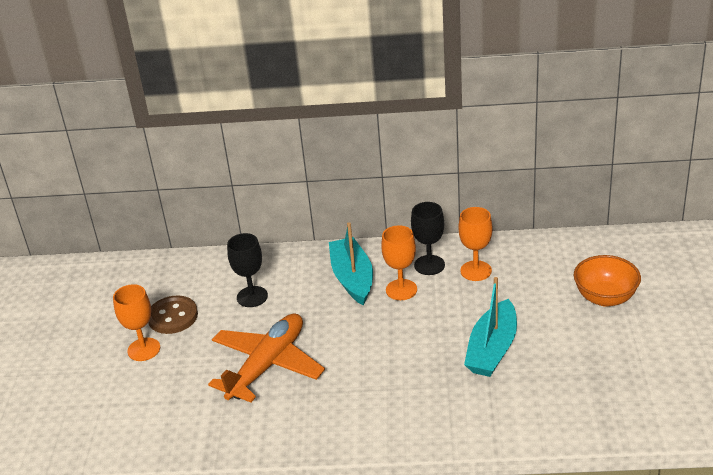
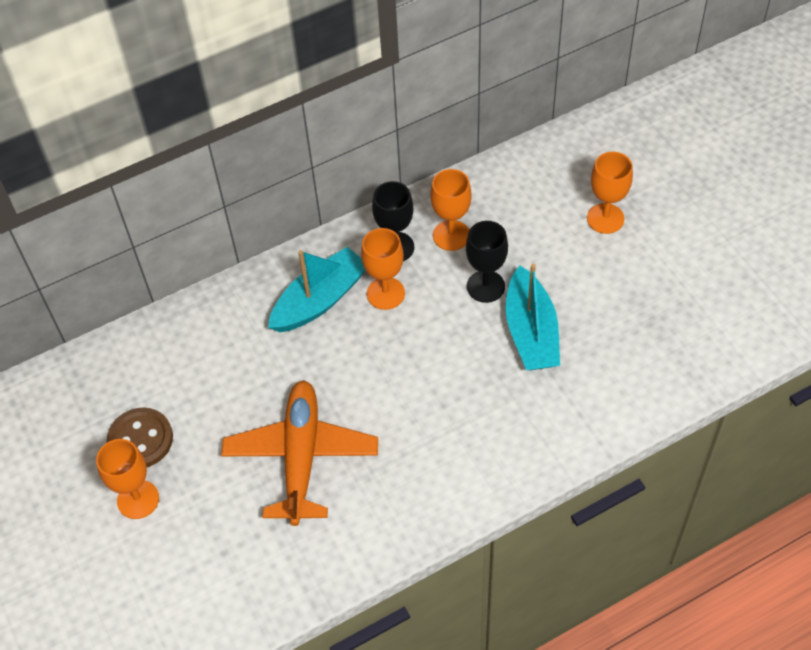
camera: 30 degrees left, 20 degrees up
(252, 297) = (218, 372): black goblet -> black goblet (485, 286)
(352, 278) = (320, 300): turquoise boat -> turquoise boat turned 90 degrees clockwise
(605, 298) = (605, 218): orange bowl -> orange goblet

